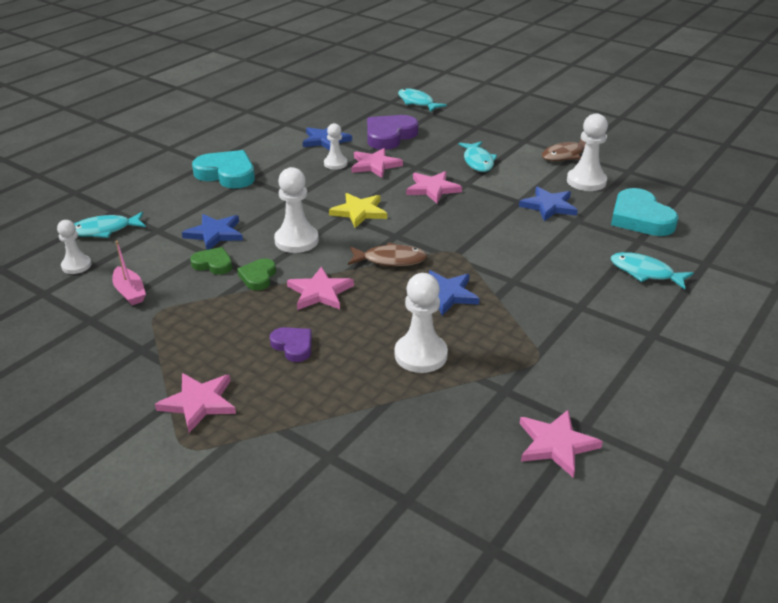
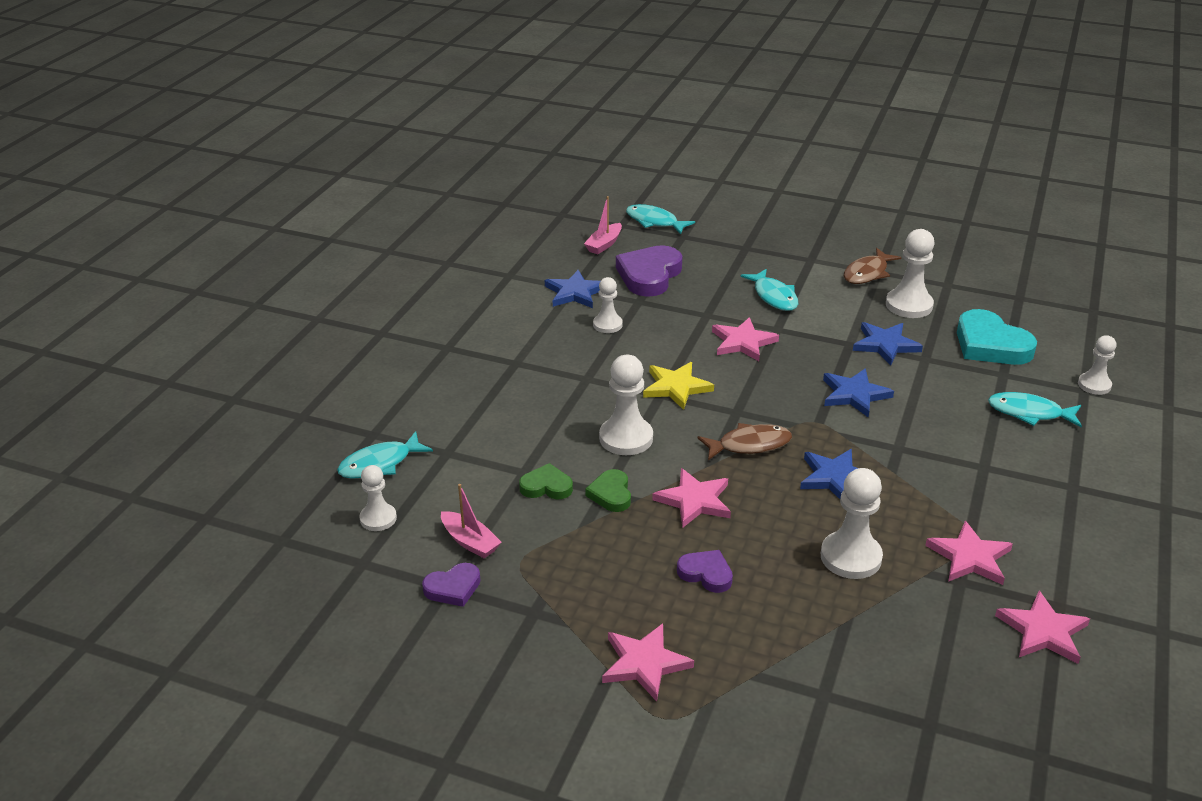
camera: 15 degrees left, 0 degrees up
(94, 321) = (453, 588): none -> purple heart
(215, 234) = (522, 445): blue star -> blue star (854, 395)
(227, 174) = (482, 360): turquoise heart -> none
(369, 112) = (604, 244): none -> pink boat
(375, 165) = (656, 319): pink star -> pink star (970, 557)
(717, 260) = (1094, 385): none -> white pawn

